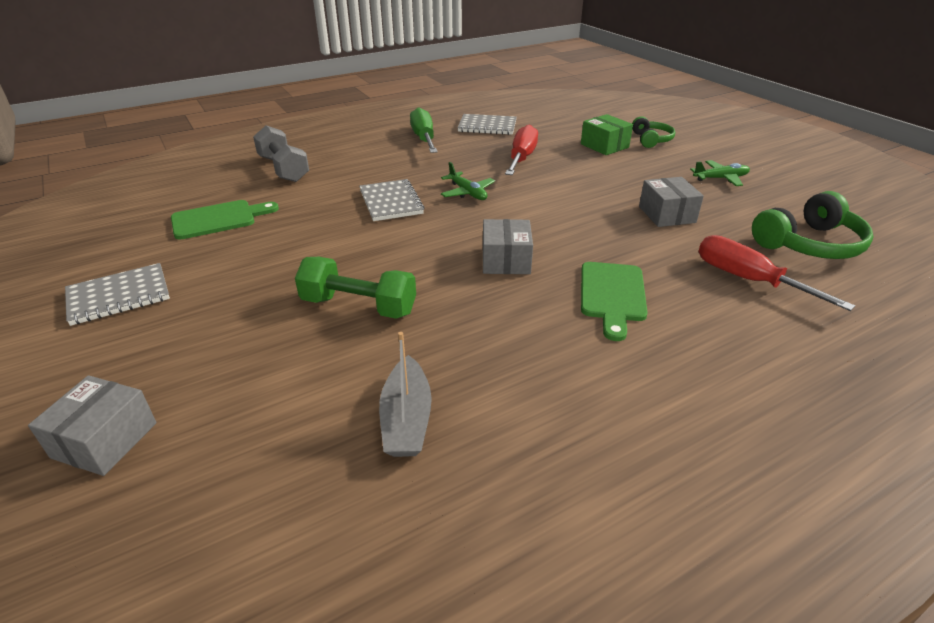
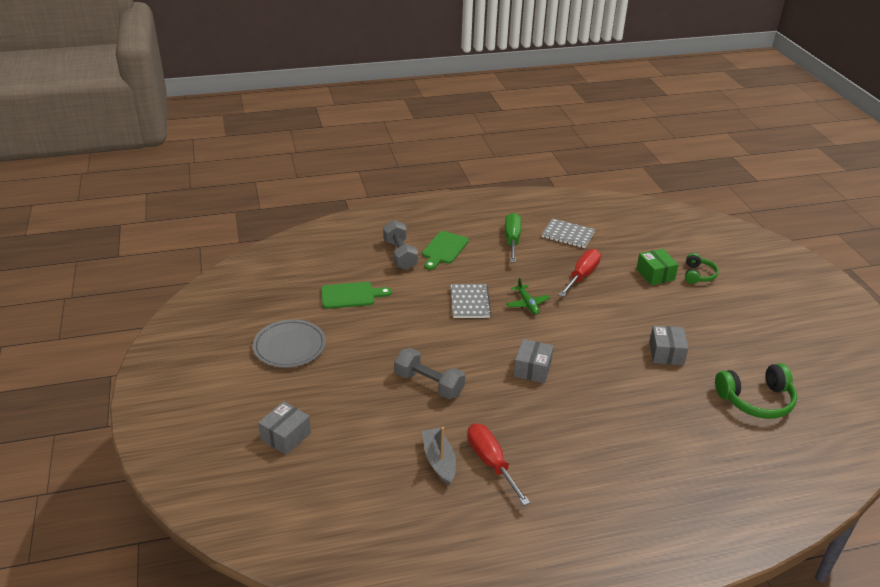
camera: 15 degrees right, 0 degrees up
(119, 296) = (289, 346): grey notebook -> grey plate
(358, 306) = (429, 384): green dumbbell -> grey dumbbell
(406, 419) = (439, 461): grey boat -> grey boat turned 150 degrees clockwise
(612, 295) = (591, 410): green cutting board -> green cutting board (444, 249)
(720, 178) = (730, 327): green plane -> none
(748, 279) = (690, 418): red screwdriver -> red screwdriver (491, 462)

